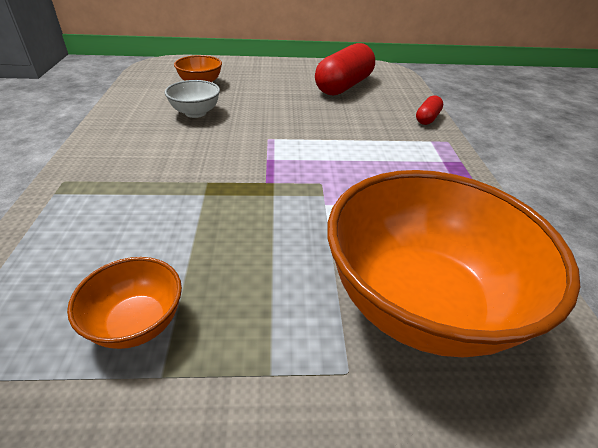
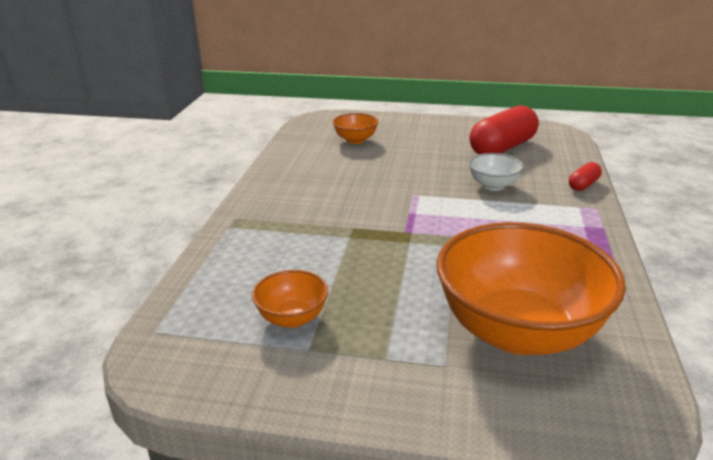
camera: 15 degrees right, 10 degrees down
(195, 113) = (348, 168): white bowl -> white bowl (493, 185)

